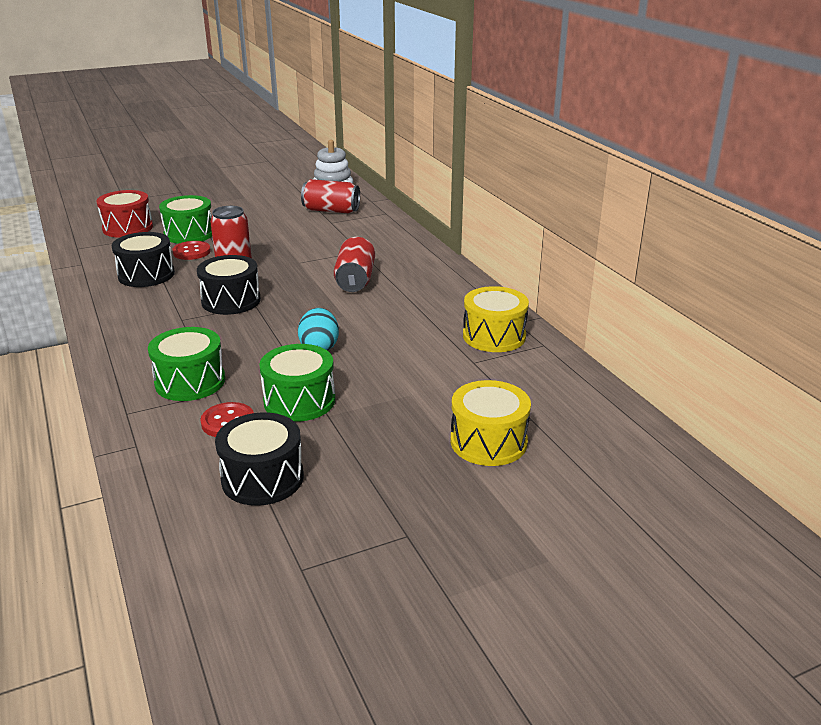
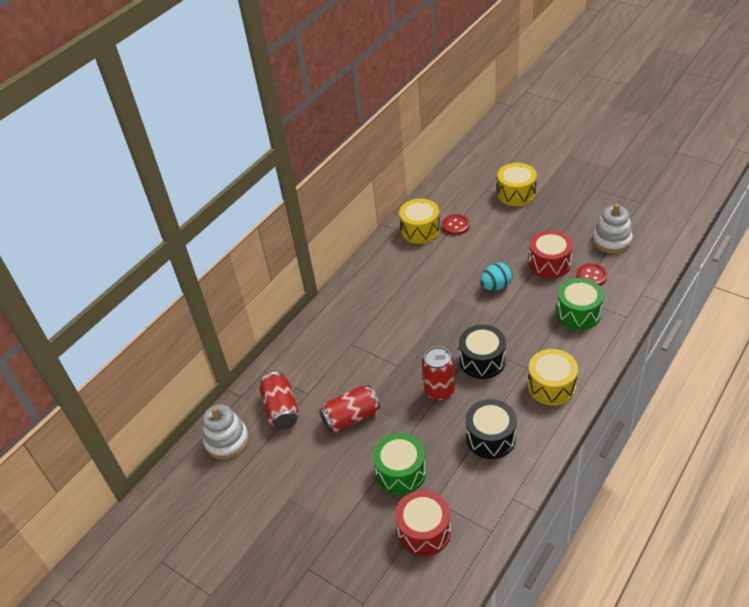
camera: 115 degrees left, 15 degrees up
(136, 322) = (551, 386): none -> yellow drum
(191, 252) = (432, 442): red button -> red button (455, 225)
(262, 478) = (611, 240): black drum -> white stacking toy
(299, 401) = (549, 263): green drum -> red drum
(355, 280) = (400, 320): red can -> red can (351, 417)

